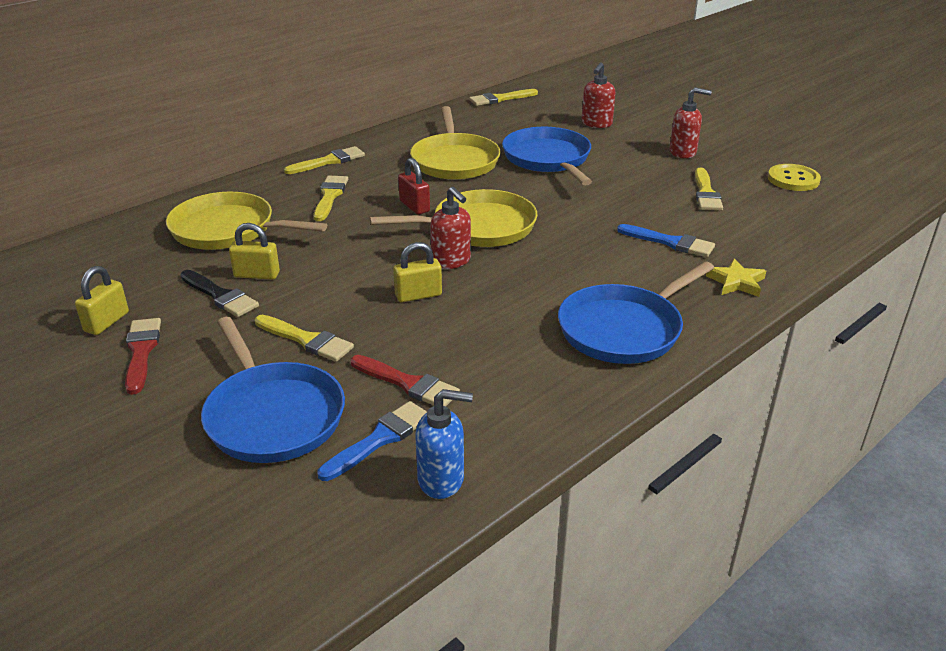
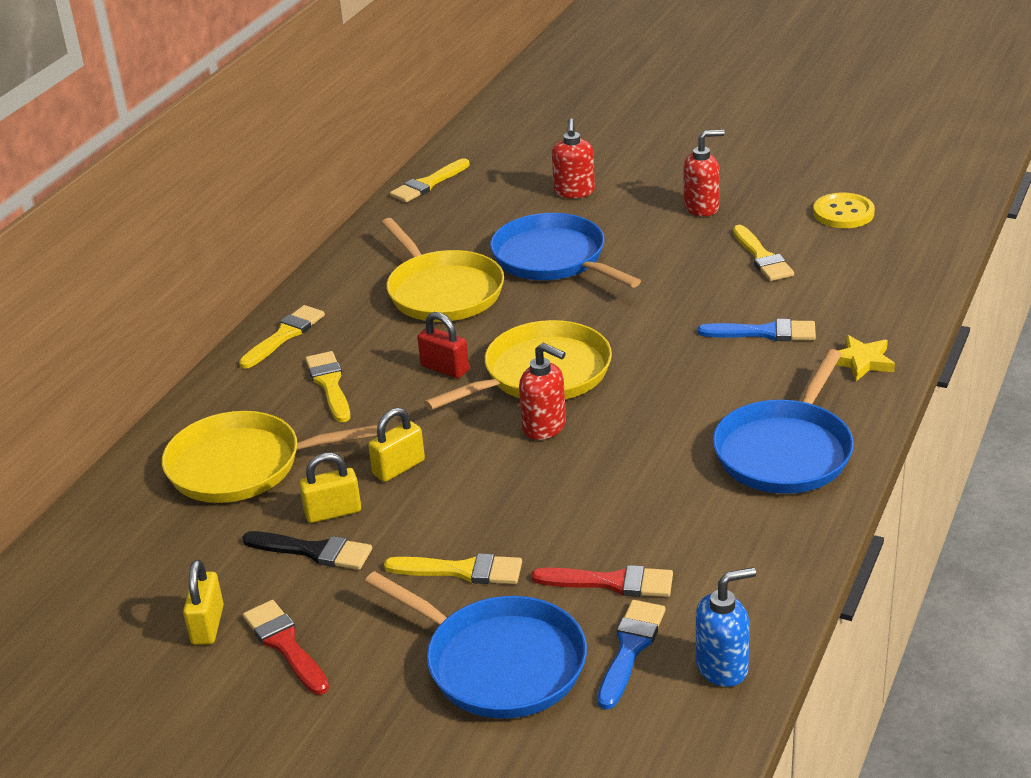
camera: 20 degrees left, 0 degrees up
(418, 295) = (541, 480): yellow padlock -> yellow padlock (399, 468)

